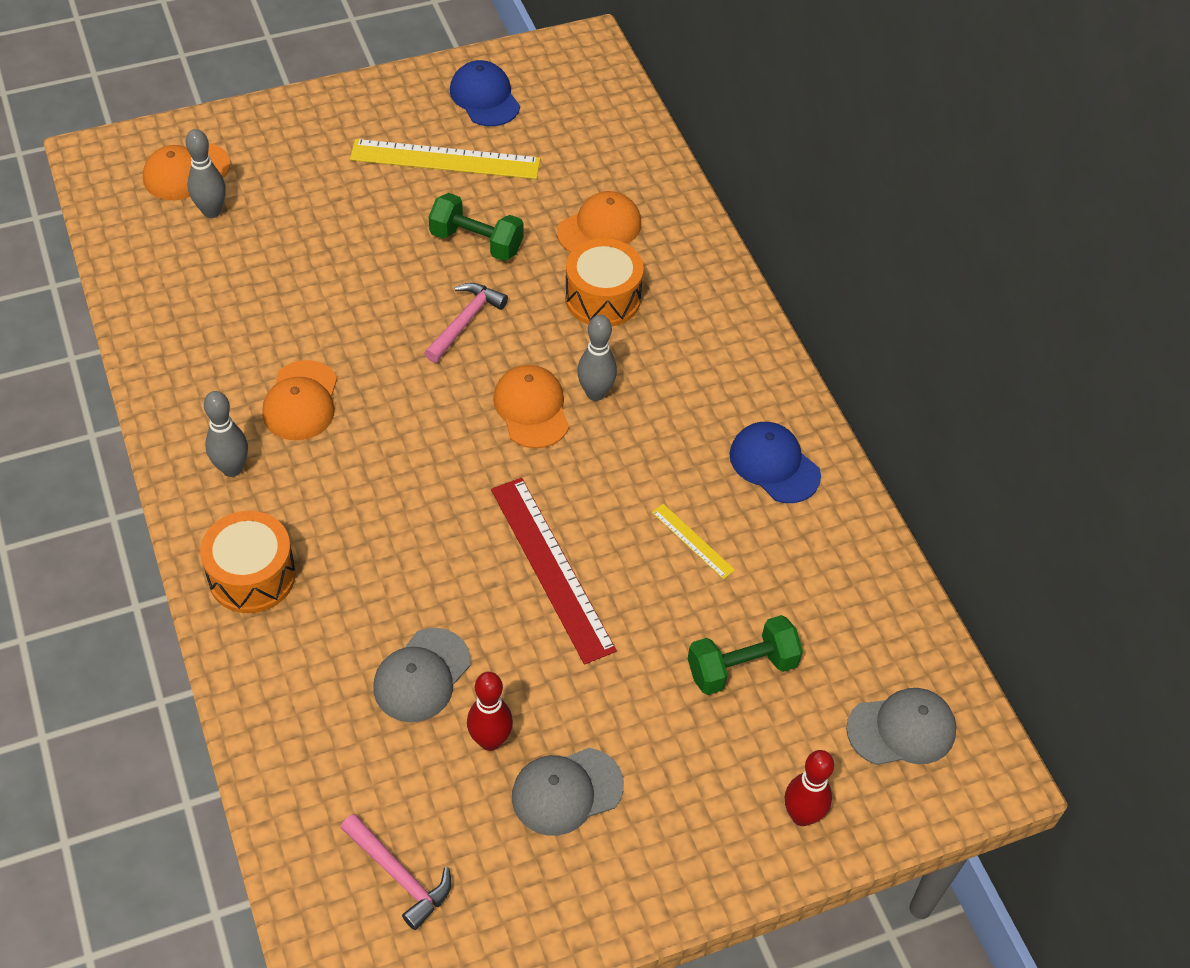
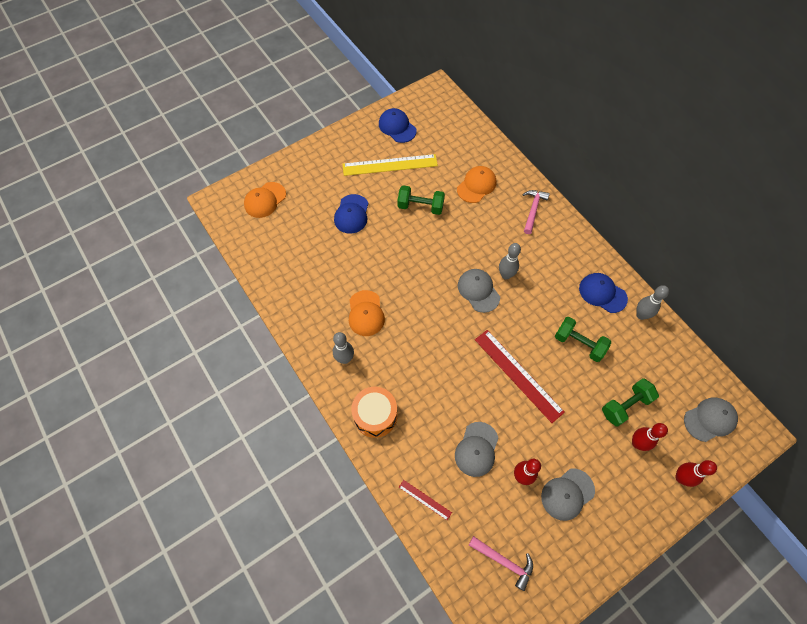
camera: 10 degrees left, 10 degrees up
(211, 211) = (285, 219): grey bowling pin -> grey bowling pin (641, 315)
(290, 737) = (425, 499): none -> red ruler
(339, 228) = (351, 214): none -> blue cap
(465, 321) = (430, 251): pink hammer -> pink hammer (533, 210)
(531, 409) = (478, 291): orange cap -> grey cap
(602, 298) = (491, 223): orange drum -> none
(692, 541) = (579, 343): yellow ruler -> green dumbbell
(739, 737) = (637, 443): none -> red bowling pin

